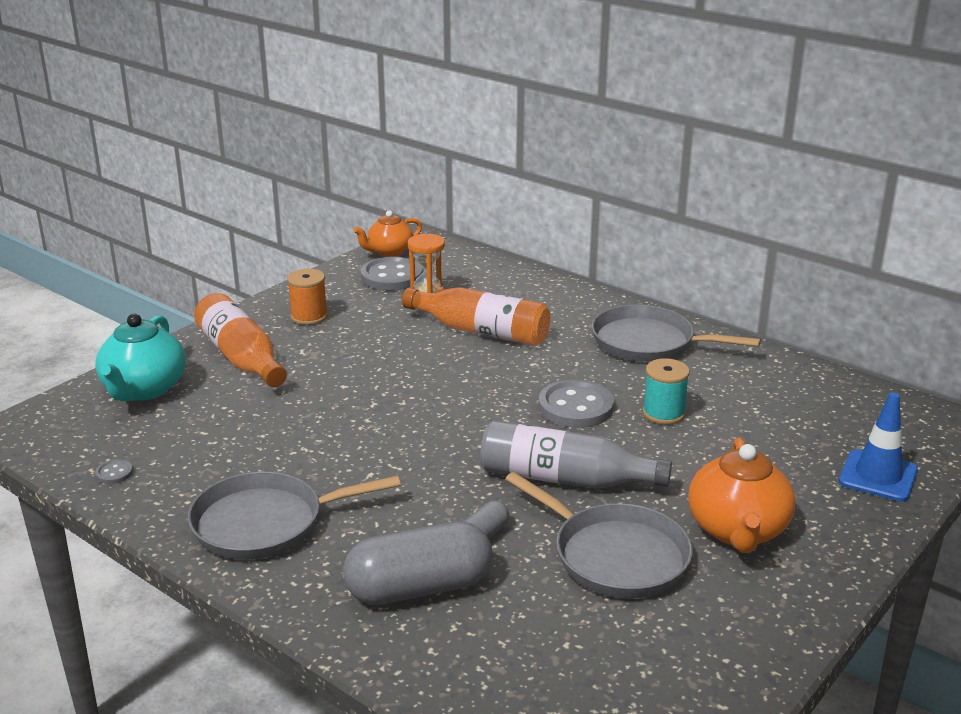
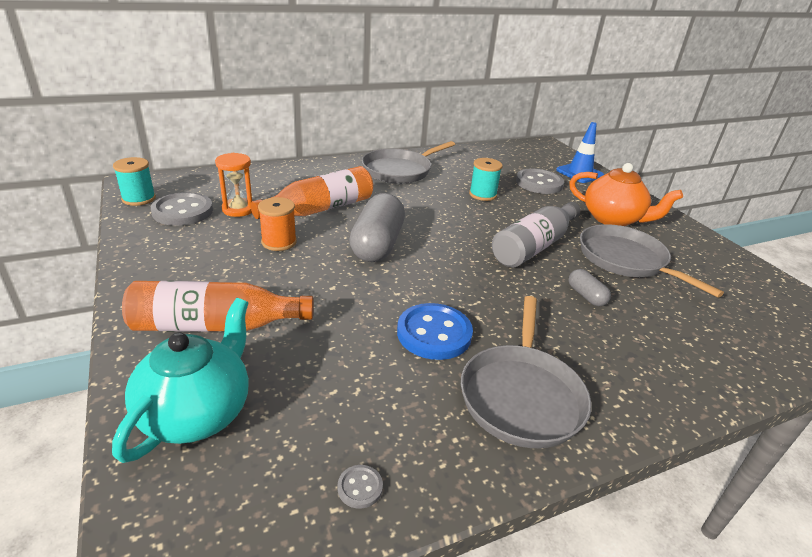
camera: 65 degrees left, 5 degrees up
(144, 389) = (197, 413): turquoise teapot -> turquoise teapot turned 105 degrees counterclockwise
(309, 316) = (191, 267): orange spool -> orange spool (279, 242)
(319, 456) = (434, 333): none -> blue button
(389, 251) = (139, 199): orange teapot -> turquoise spool
(419, 588) = (641, 343): grey capsule -> grey capsule (377, 244)
(575, 407) = (453, 214): grey button -> grey button (539, 183)
(615, 556) = (625, 260): grey pan -> grey pan turned 105 degrees counterclockwise

